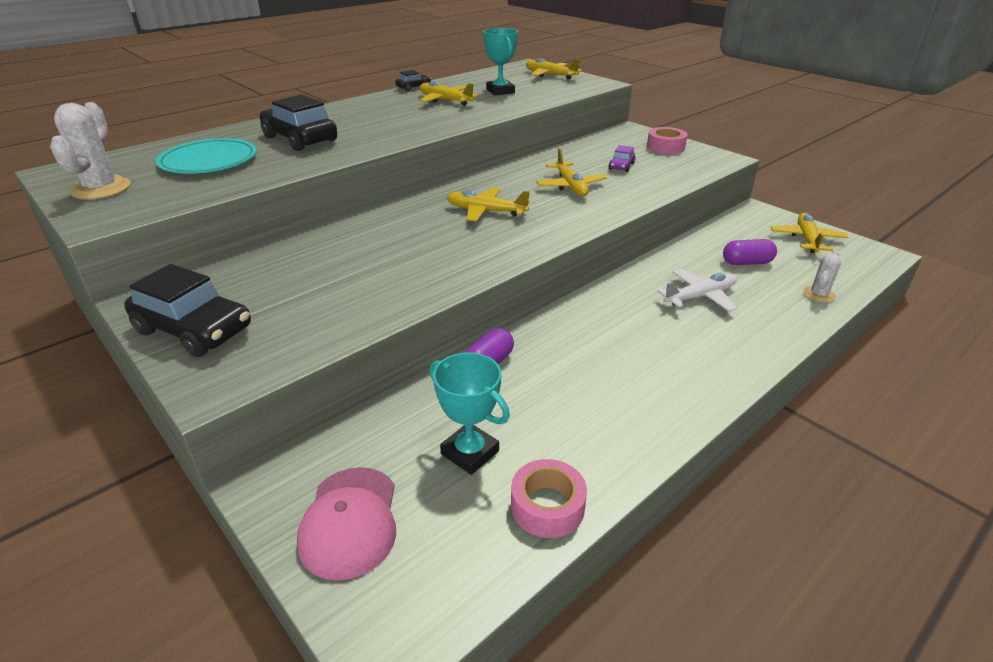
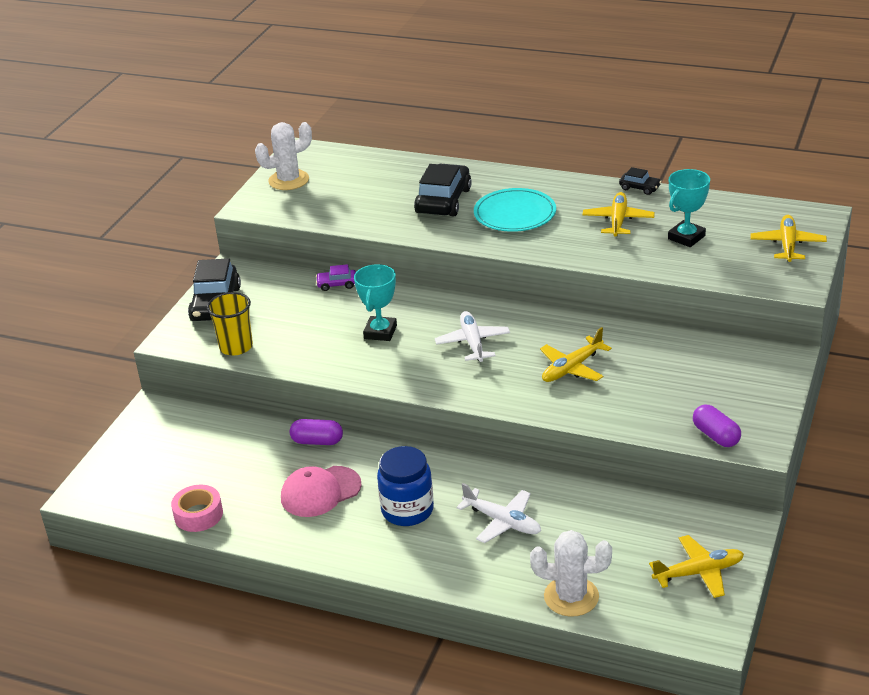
camera: 65 degrees right, 0 degrees up
(209, 161) = (366, 189): turquoise plate -> turquoise plate (515, 214)
(307, 338) = (236, 347): none -> yellow cup
(350, 521) = (146, 448): pink cap -> pink cap (320, 492)
(470, 452) = (224, 468): turquoise trophy -> turquoise trophy (380, 332)
(486, 211) = (473, 343): yellow plane -> white plane
(621, 166) = (657, 382): purple car -> purple car (337, 284)
(650, 340) = (407, 510): none -> blue jar
(665, 147) = (750, 396): pink tape -> none
(747, 262) = (599, 538): purple capsule -> purple capsule (716, 436)
(818, 294) = (571, 597): white cactus -> white cactus, size x1.69

